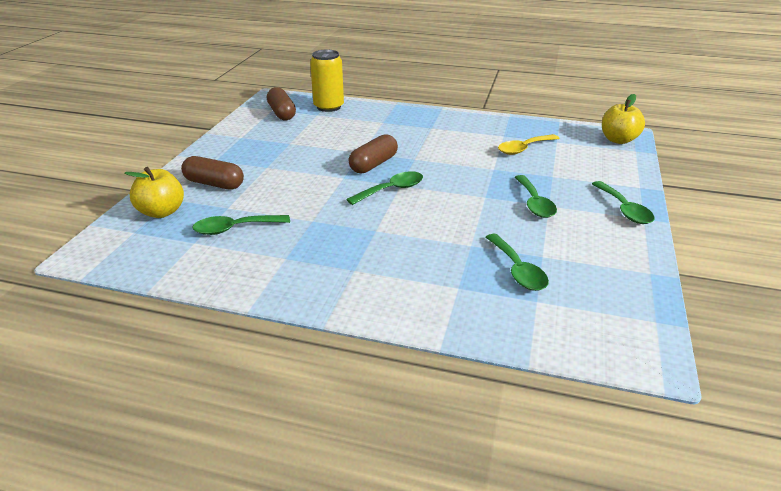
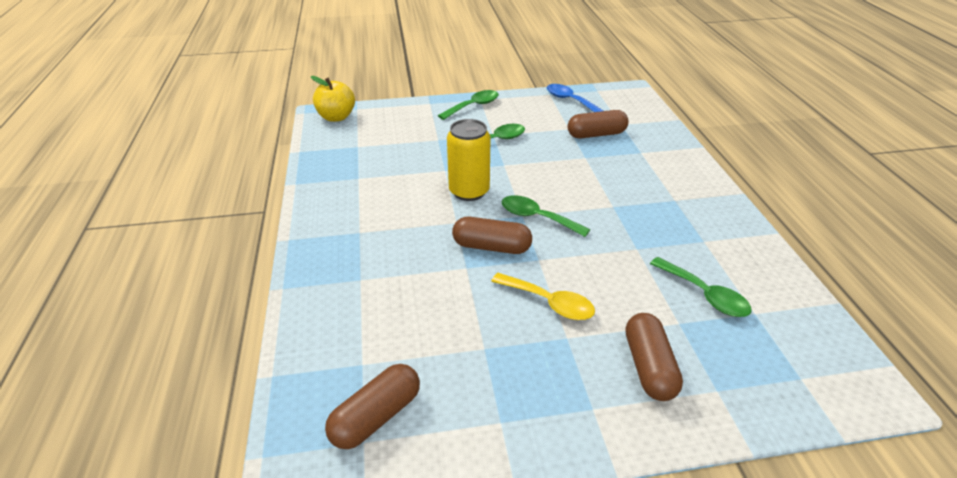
camera: 115 degrees left, 5 degrees up
(161, 212) = (747, 379): yellow apple -> none
(328, 107) = (323, 362): yellow can -> yellow can (469, 191)
(517, 270) = (596, 134): green spoon -> brown capsule
(524, 149) = (387, 161): yellow spoon -> yellow spoon (549, 303)
(623, 282) = (570, 100): none -> blue spoon

